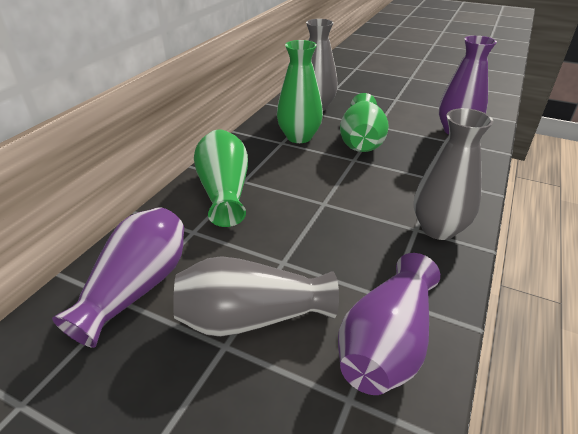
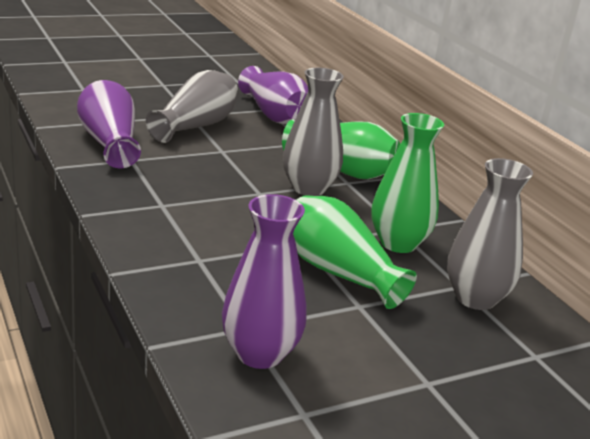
camera: 125 degrees right, 10 degrees down
(438, 229) = (144, 212): grey vase -> grey vase (308, 188)

